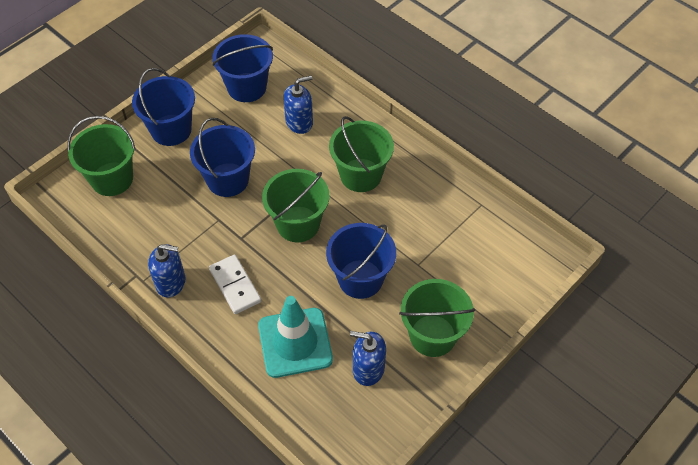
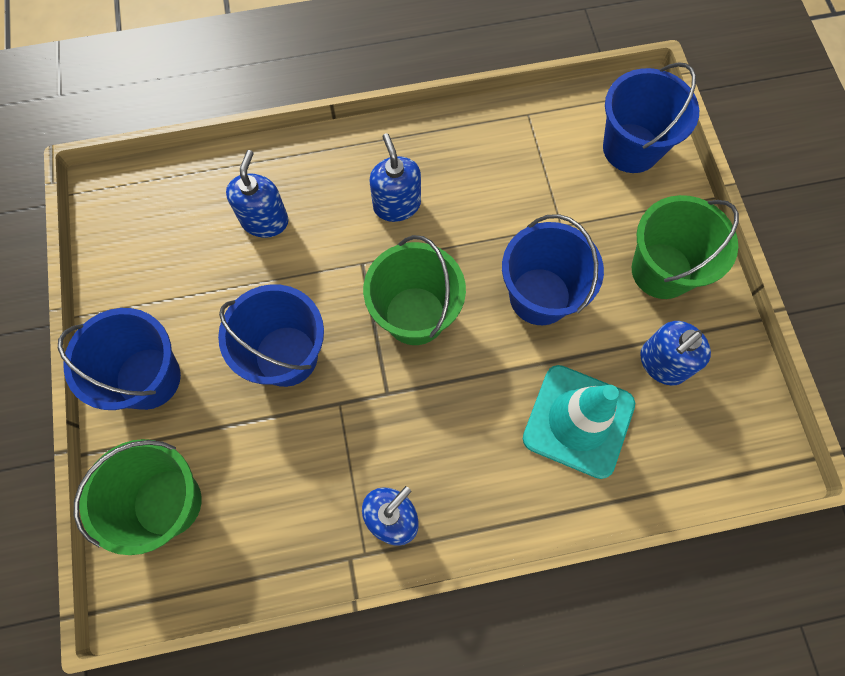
camera: 55 degrees left, 15 degrees up
(235, 285) = (452, 442): white domino -> none
(247, 87) = (158, 246): blue bucket -> blue bucket (631, 148)
(360, 175) = (397, 205): green bucket -> blue soap dispenser

